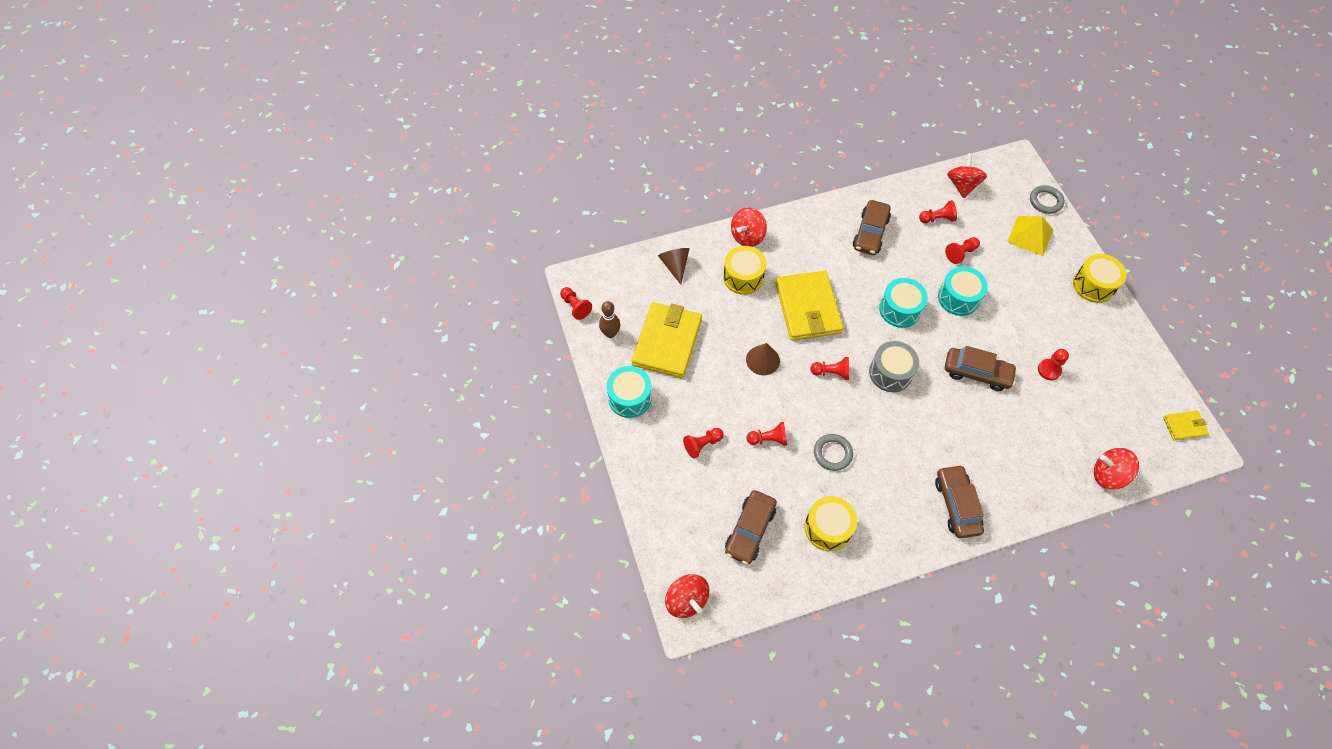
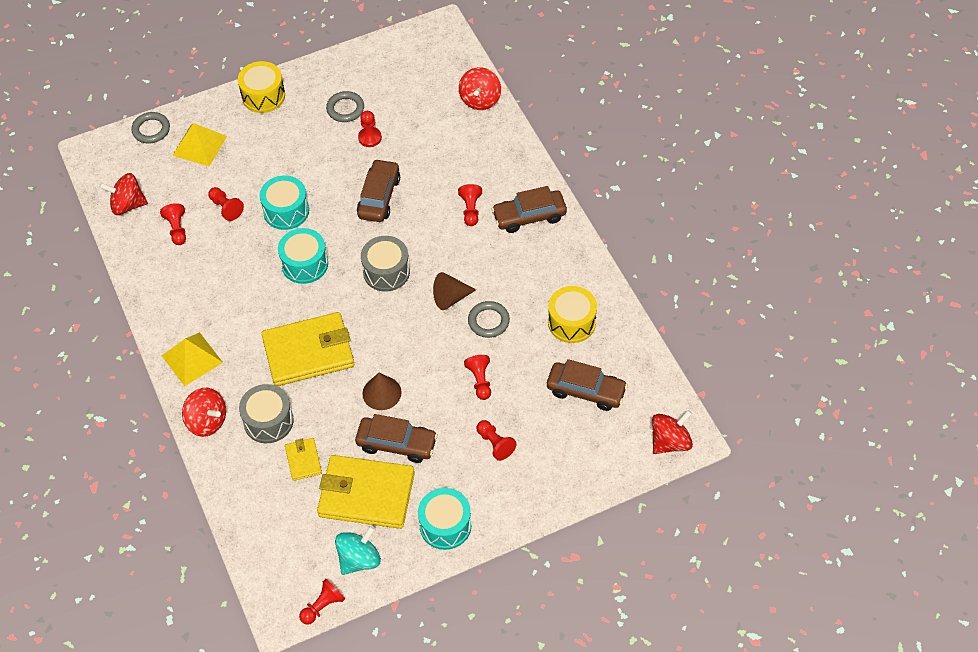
camera: 95 degrees left, 5 degrees down
(610, 333) = (359, 559): brown bowling pin -> turquoise spinning top
(675, 266) = (255, 498): brown cone -> brown cone (450, 298)
(743, 277) = (268, 421): yellow drum -> grey drum
(806, 227) = (192, 359): none -> yellow pyramid
(831, 372) = (391, 326): red pawn -> red pawn (470, 210)
(870, 233) = (199, 294): brown car -> brown car (396, 444)
(1084, 351) = (345, 109): none -> grey ring
(1184, 426) = (421, 41): yellow wallet -> yellow wallet (303, 460)

